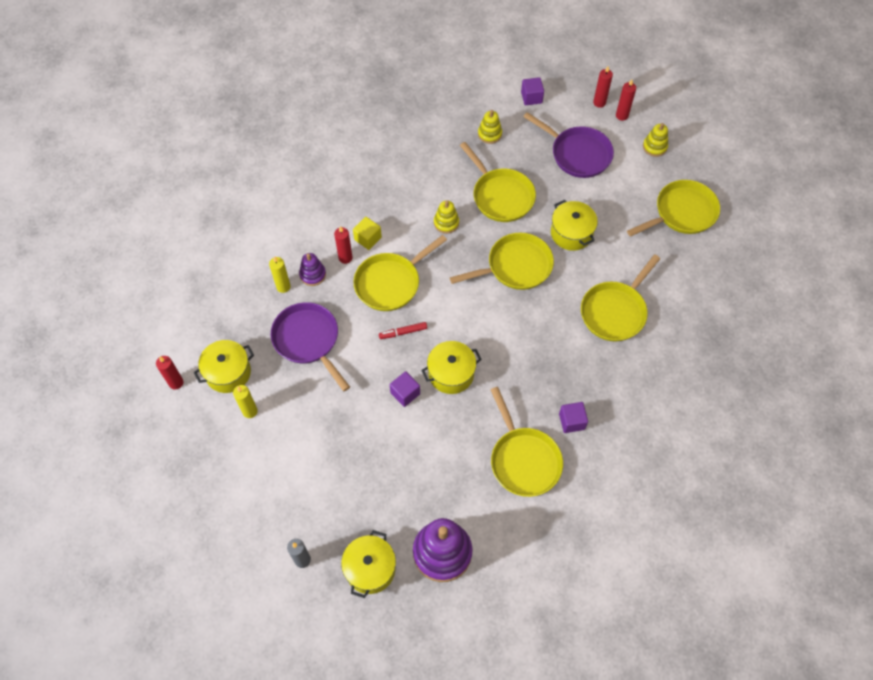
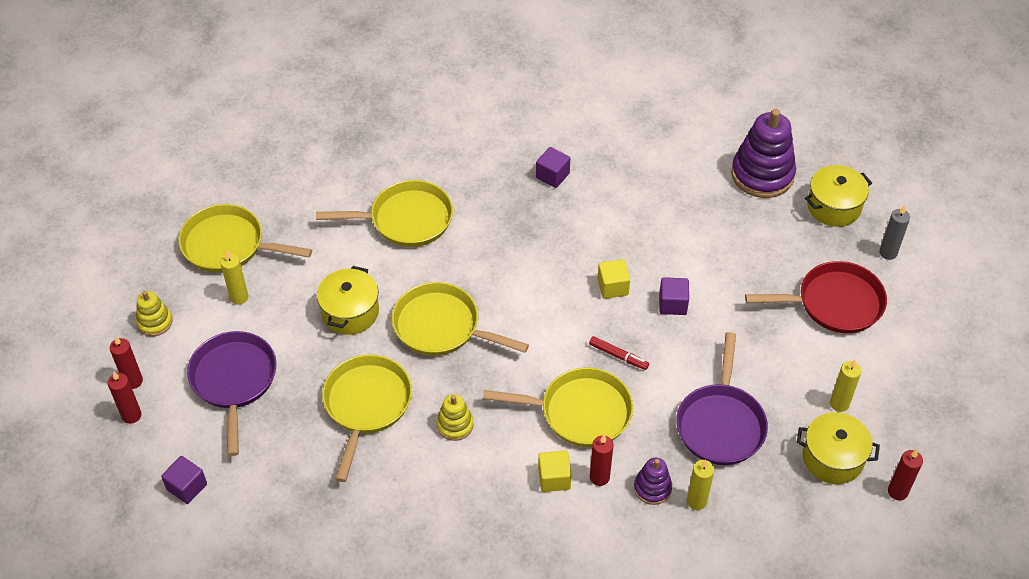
camera: 135 degrees left, 10 degrees down
(307, 483) = (834, 303): none -> red pan
(451, 374) = (612, 287): yellow pot -> yellow cube
(489, 134) = (287, 484): yellow stacking toy -> none
(523, 459) = (625, 181): yellow pan -> none
(635, 192) = (239, 297): none -> yellow candle

